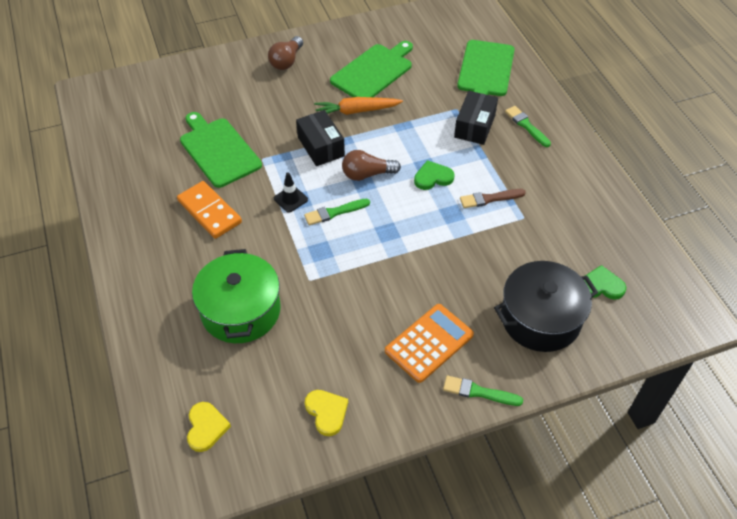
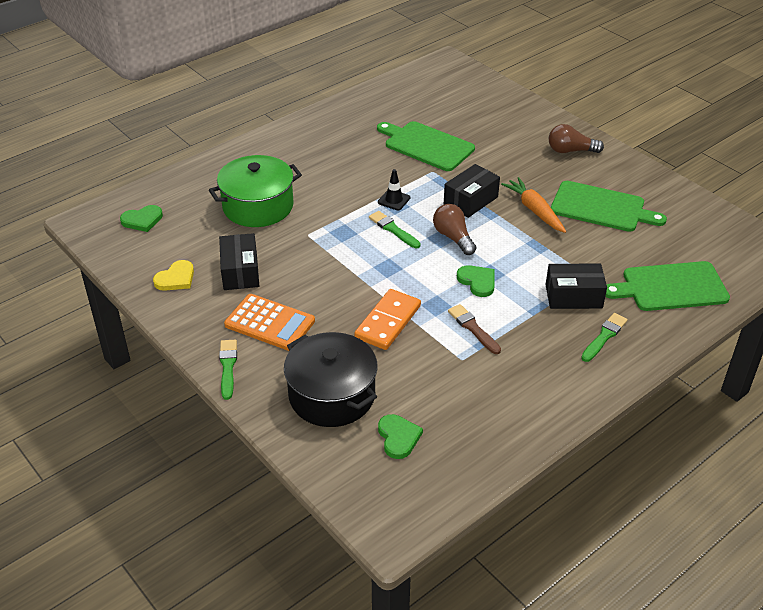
camera: 70 degrees right, 10 degrees down
(206, 427) = (142, 220): yellow heart -> green heart
(209, 212) = (353, 161): orange domino -> orange domino (388, 322)
(218, 150) = (426, 145): green cutting board -> green cutting board turned 90 degrees counterclockwise
(341, 350) = (240, 272): none -> black box

